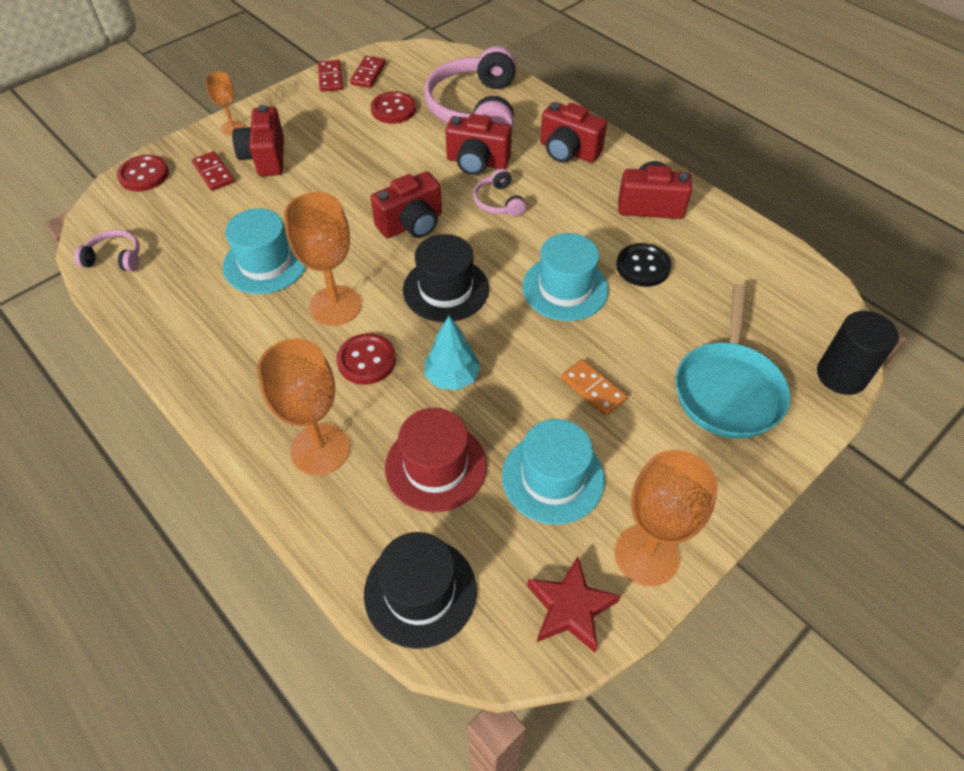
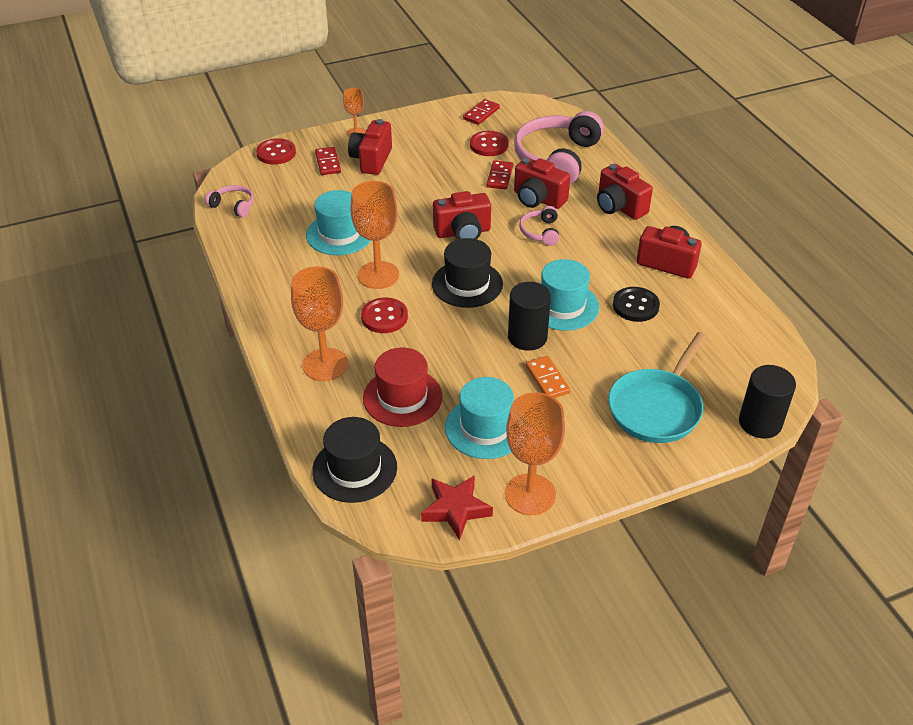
camera: 20 degrees right, 10 degrees down
(330, 78) = (449, 111): red domino -> red domino (499, 177)
(452, 377) = (443, 344): turquoise tree -> none
(545, 340) = (527, 337): none -> black cylinder

